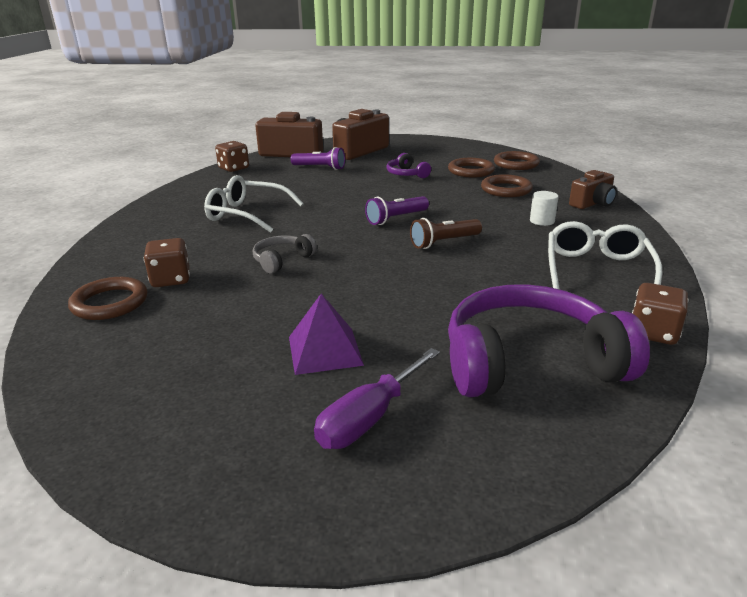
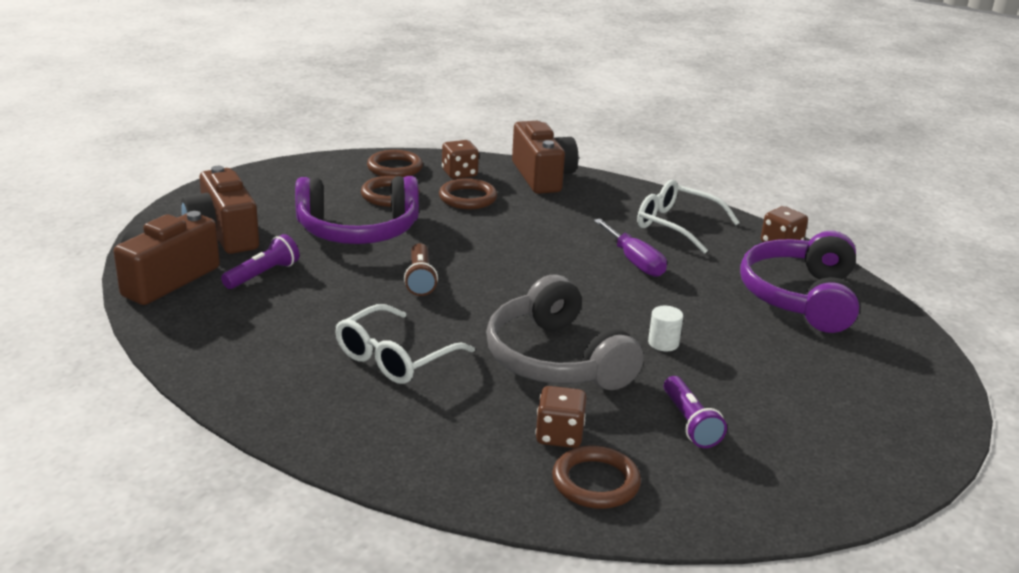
camera: 70 degrees left, 0 degrees up
(234, 168) = (180, 337): brown dice -> brown dice (459, 174)
(282, 260) = (556, 359): grey headphones -> grey headphones, size x2.17
(325, 350) = (751, 373): purple pyramid -> none
(369, 418) = (849, 375): purple screwdriver -> purple screwdriver (634, 261)
(396, 218) = (495, 273): purple flashlight -> purple flashlight (689, 423)
(406, 174) = (358, 230): purple headphones -> purple headphones, size x2.17
(444, 242) = (577, 267): brown flashlight -> brown flashlight (420, 279)
(542, 221) = (564, 210): white cylinder -> white cylinder (663, 343)
(592, 203) = (542, 177): brown camera -> brown camera, size x1.66

